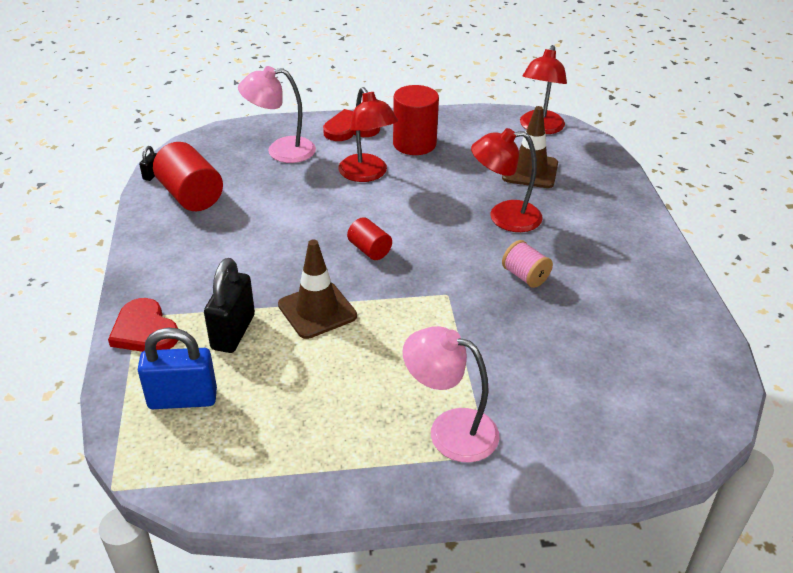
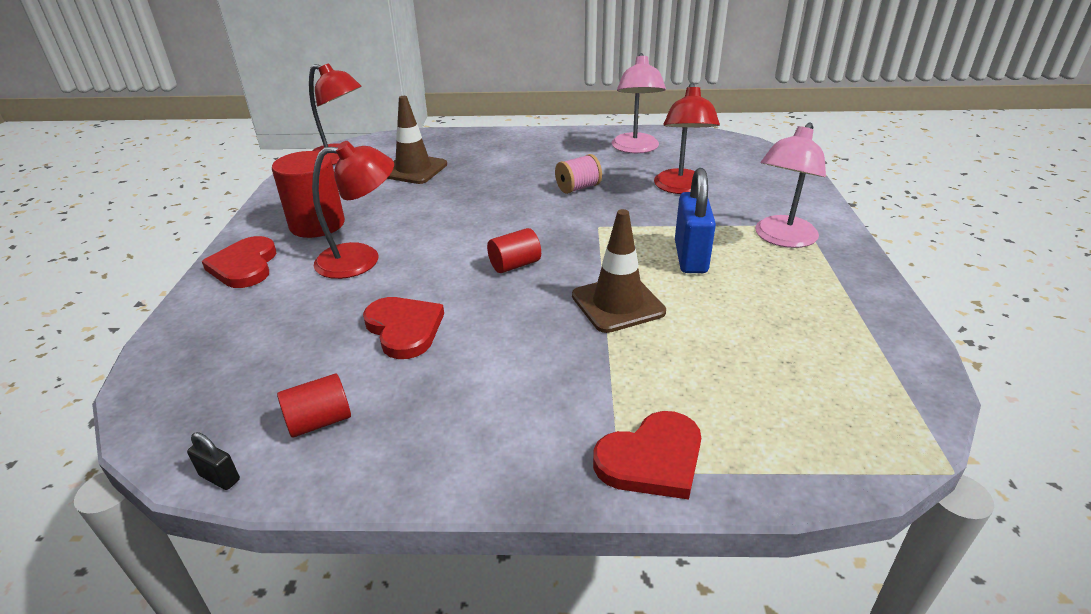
camera: 80 degrees left, 5 degrees down
(182, 399) = (782, 412): blue padlock -> blue padlock (690, 257)
(191, 196) = (319, 421): red cylinder -> red cylinder, size x0.57
(233, 332) = (655, 369): black padlock -> none
(280, 210) = (404, 329): none -> red heart
(281, 151) = (254, 326): pink lamp -> pink lamp (635, 148)
(504, 217) = (485, 188): red lamp -> red lamp (681, 188)

